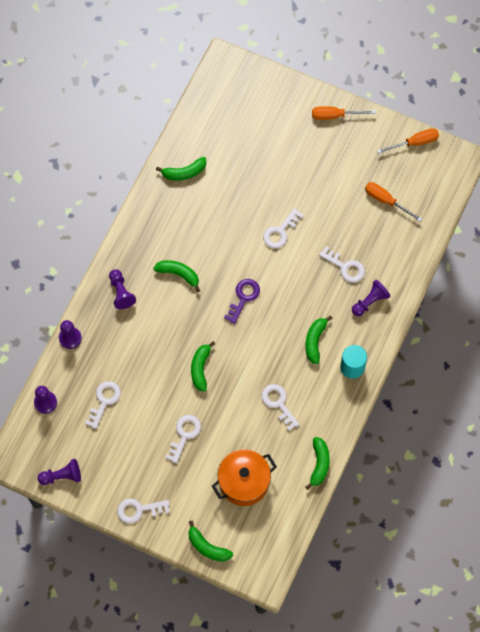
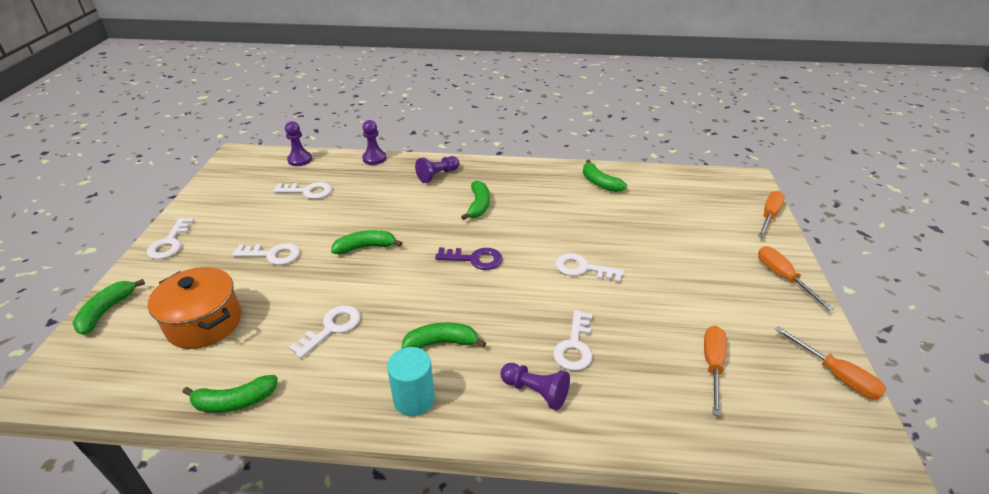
camera: 70 degrees right, 30 degrees down
(62, 476) = (216, 185): purple pawn -> none
(139, 510) = (170, 243): white key -> white key turned 150 degrees counterclockwise
(273, 80) = (769, 216): none -> orange screwdriver

